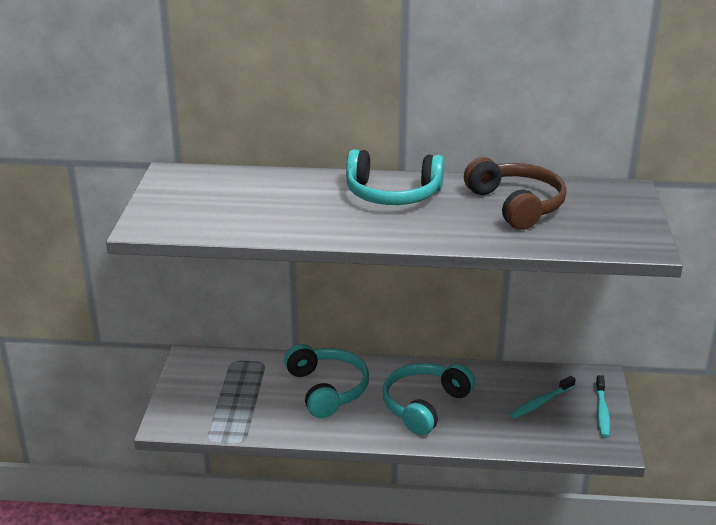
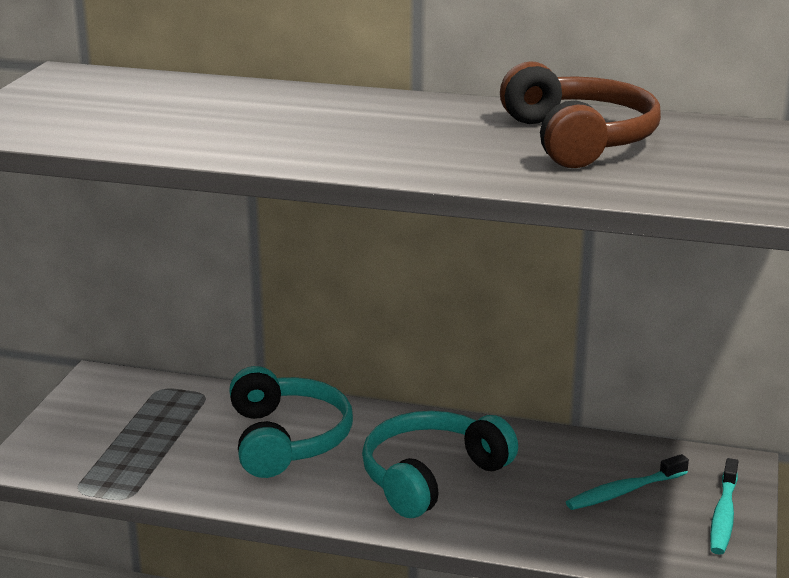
camera: 10 degrees right, 5 degrees down
(392, 194) = (385, 115): turquoise headphones -> none

